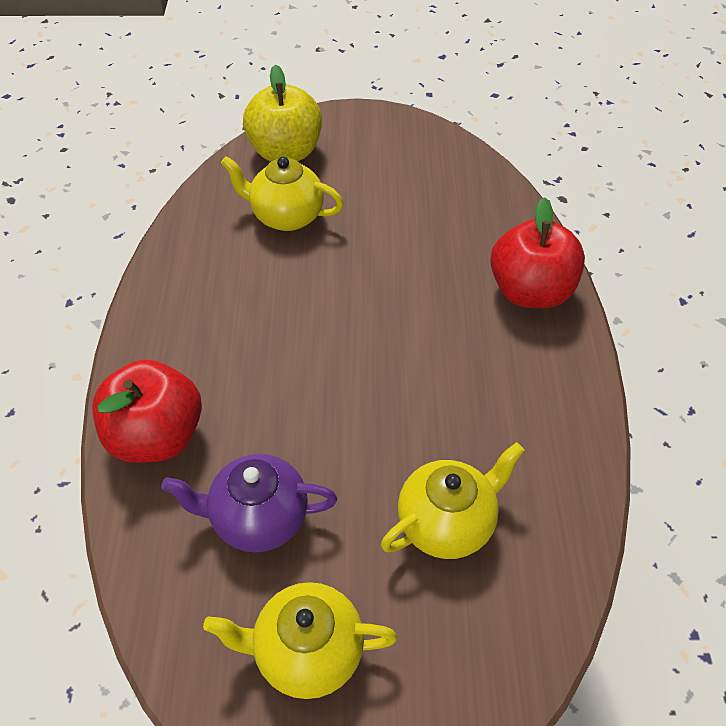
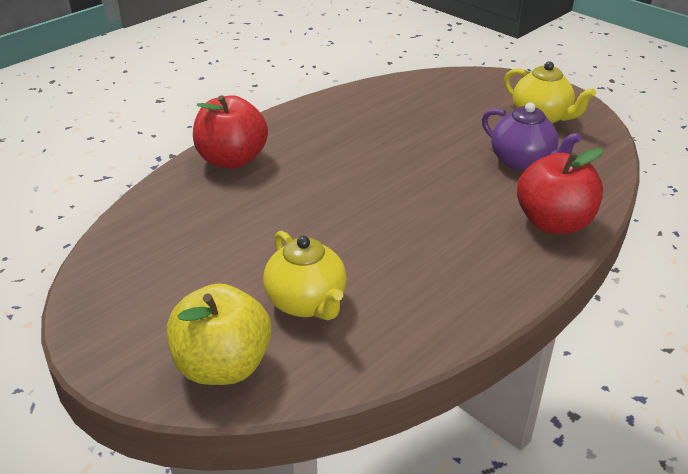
camera: 135 degrees left, 15 degrees down
(447, 523) = (427, 116): yellow teapot -> none

